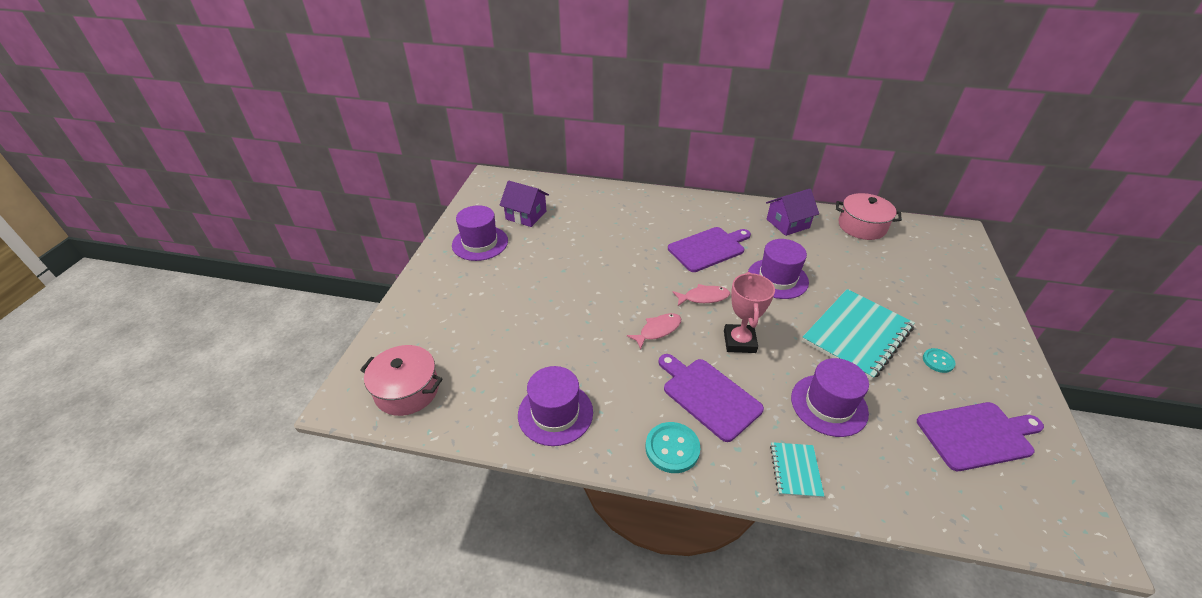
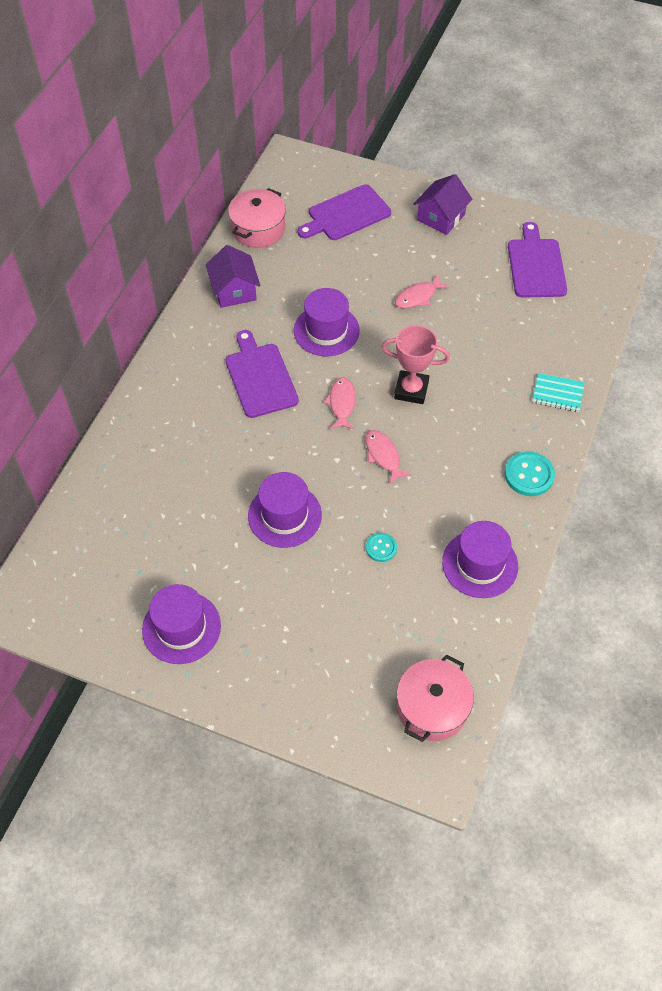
camera: 80 degrees left, 15 degrees up
(526, 215) = (132, 566): purple house -> purple house (441, 217)
(708, 396) = (475, 433): purple cutting board -> purple cutting board (346, 214)
(829, 405) = (496, 348): purple hat -> purple hat (284, 515)
(857, 335) = (418, 297): turquoise notebook -> pink fish
(938, 361) = (458, 254): turquoise button -> turquoise button (381, 548)

